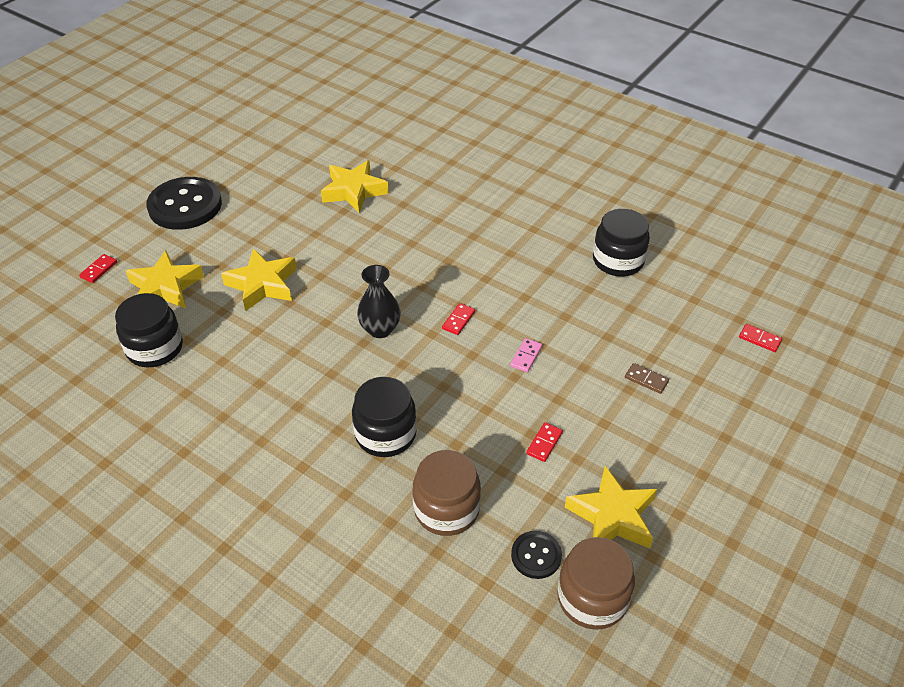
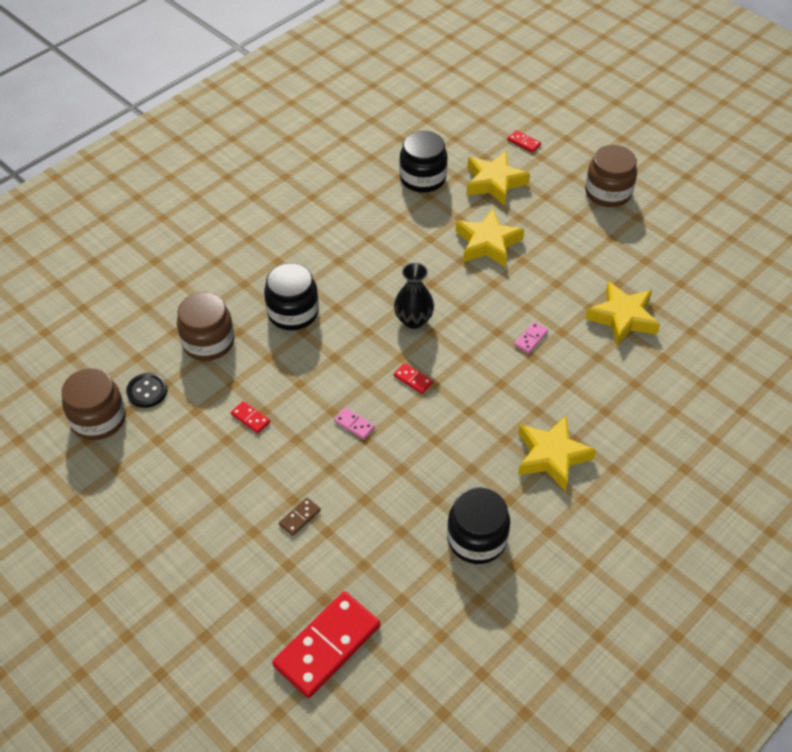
camera: 100 degrees right, 5 degrees up
(185, 206) = (608, 192): black button -> brown jar
(389, 245) = (530, 339): none -> pink domino
(612, 516) = (162, 450): yellow star -> yellow star (551, 456)
(759, 339) = (327, 646): red domino -> red domino, size x2.39

